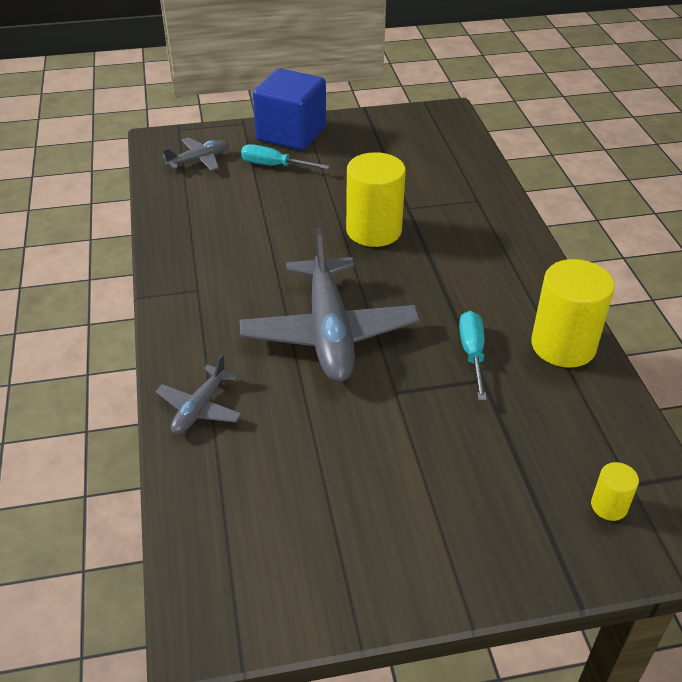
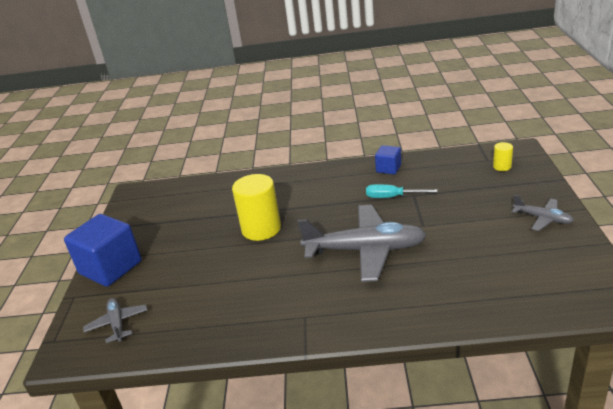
camera: 75 degrees left, 10 degrees down
(200, 408) = (437, 309): grey plane -> grey plane (542, 219)
(274, 166) = (153, 277): turquoise screwdriver -> none
(563, 345) = (388, 168): yellow cylinder -> blue cube

